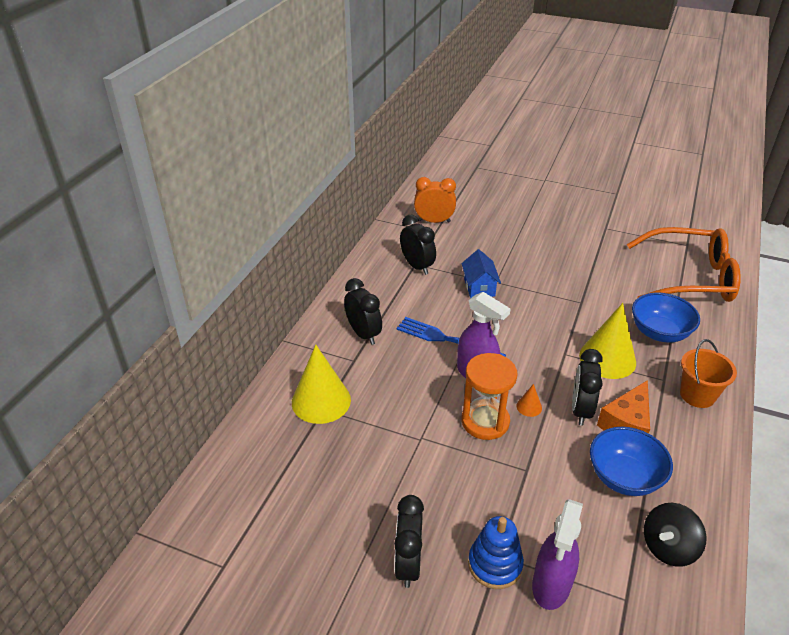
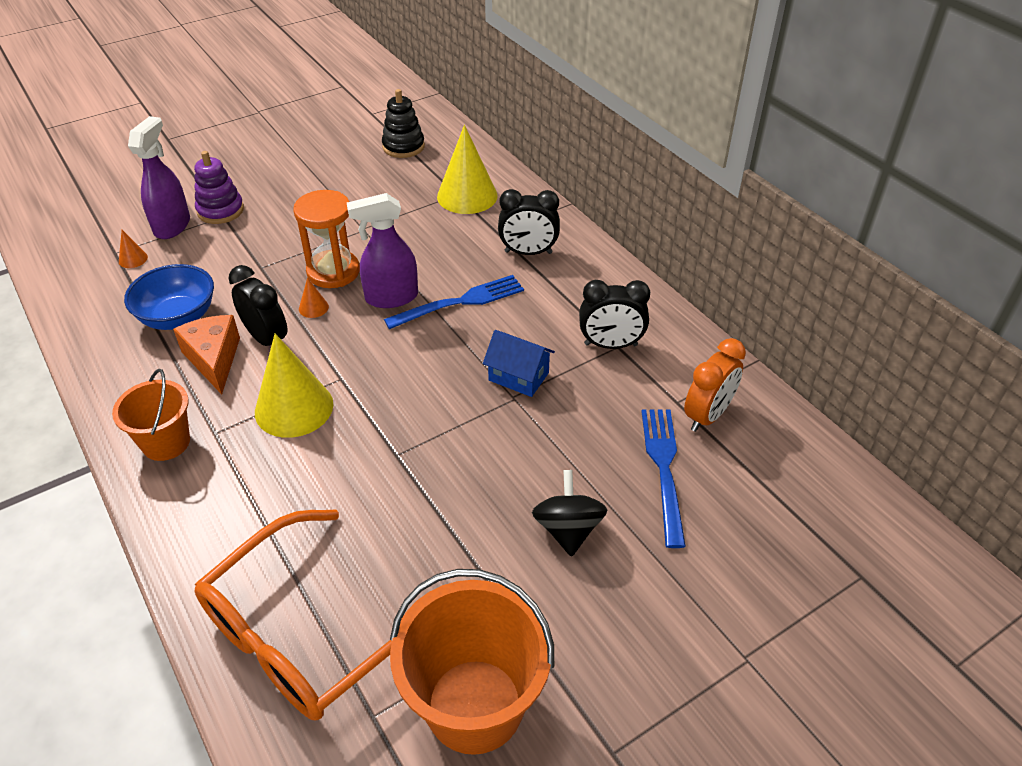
camera: 125 degrees right, 5 degrees up
(274, 491) = (403, 147): none -> black stacking toy
(408, 564) = (274, 177): black clock -> none
(482, 222) = (663, 469): none -> blue fork
(495, 564) = (220, 210): blue stacking toy -> purple stacking toy
(551, 585) = (172, 226): purple spray bottle -> purple spray bottle turned 45 degrees clockwise
(616, 574) = (133, 259): none -> orange cone
(647, 225) = (474, 705): none -> orange bucket
(659, 332) = (269, 490): blue bowl -> none
(668, 547) = (105, 298): black spinning top -> black spinning top (568, 529)

